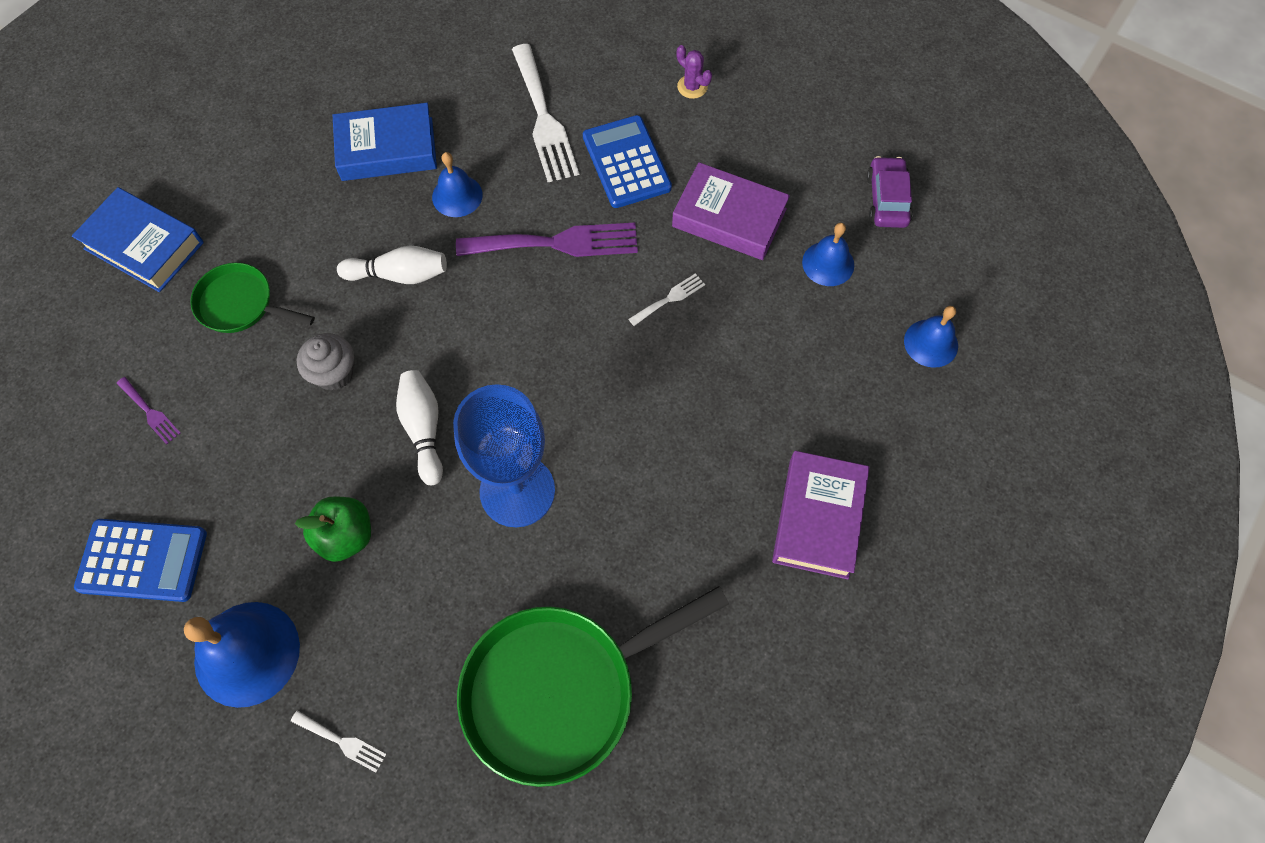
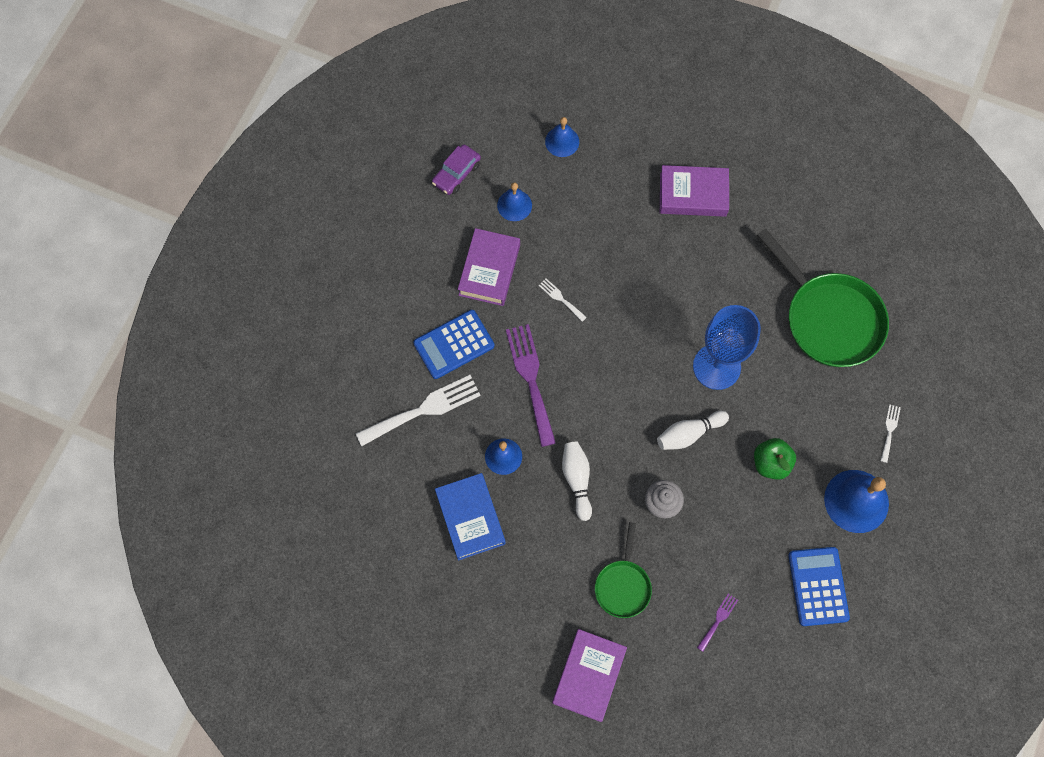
camera: 100 degrees left, 5 degrees up
(144, 245) = (588, 675): blue book -> purple book
(692, 87) = (377, 310): purple cactus -> none
(887, 199) = (456, 174): purple car -> purple car turned 45 degrees counterclockwise

